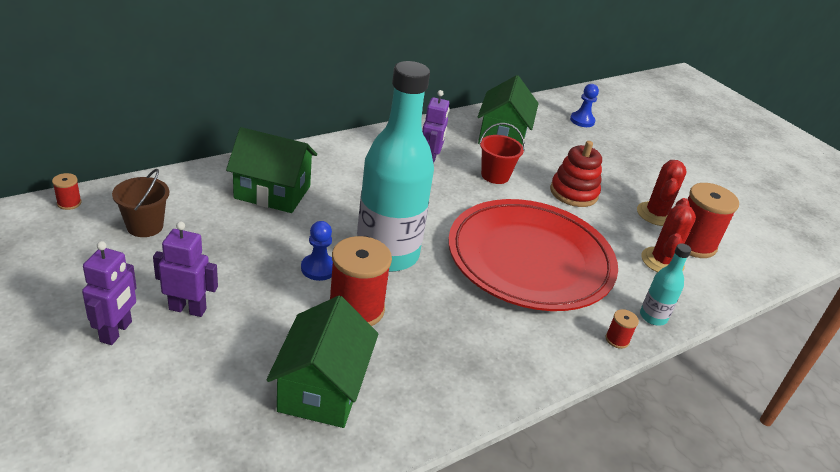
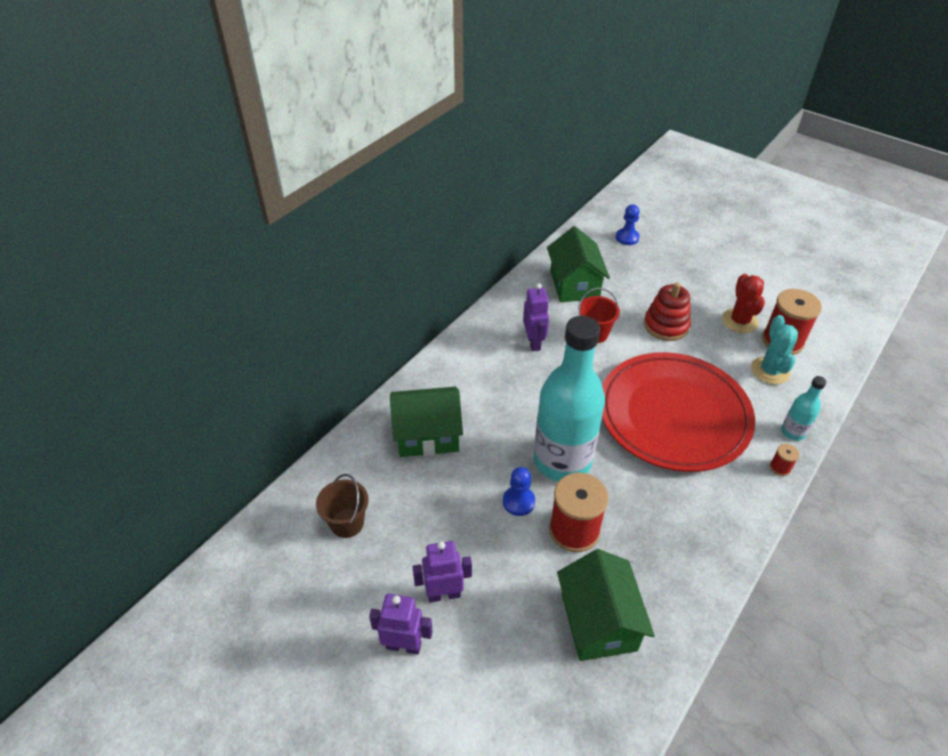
camera: 15 degrees left, 10 degrees up
(69, 203) = (263, 527): red spool -> none
(116, 332) = (404, 645): purple robot -> purple robot turned 75 degrees counterclockwise
(662, 261) = (770, 371): red cactus -> turquoise cactus

